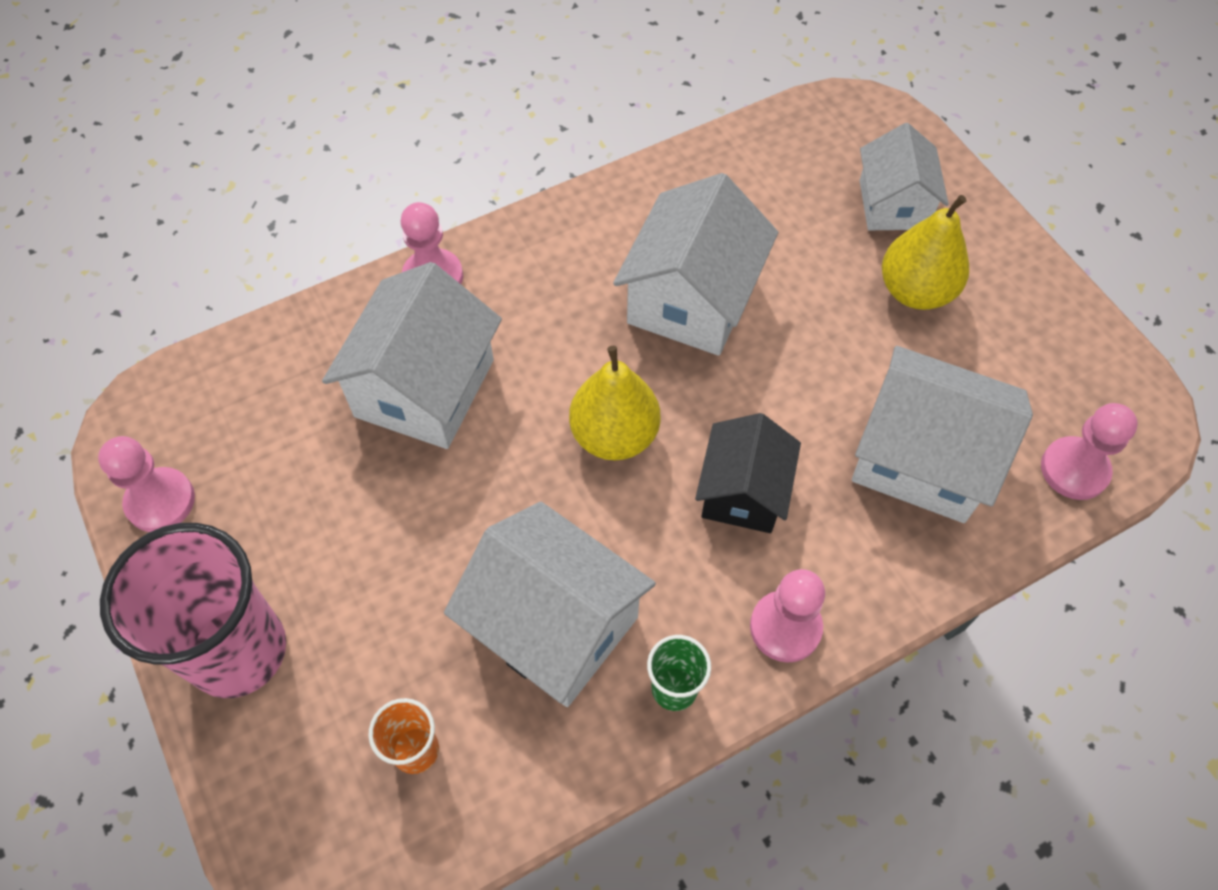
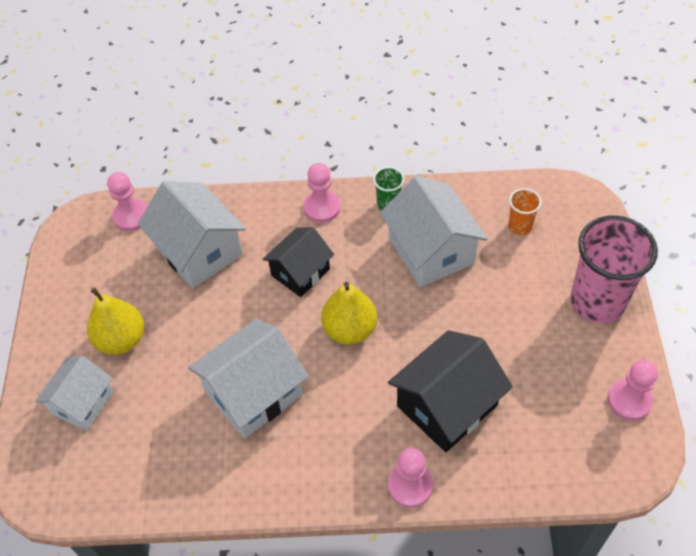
camera: 150 degrees left, 5 degrees down
(424, 388) = (447, 405): white house -> black house

